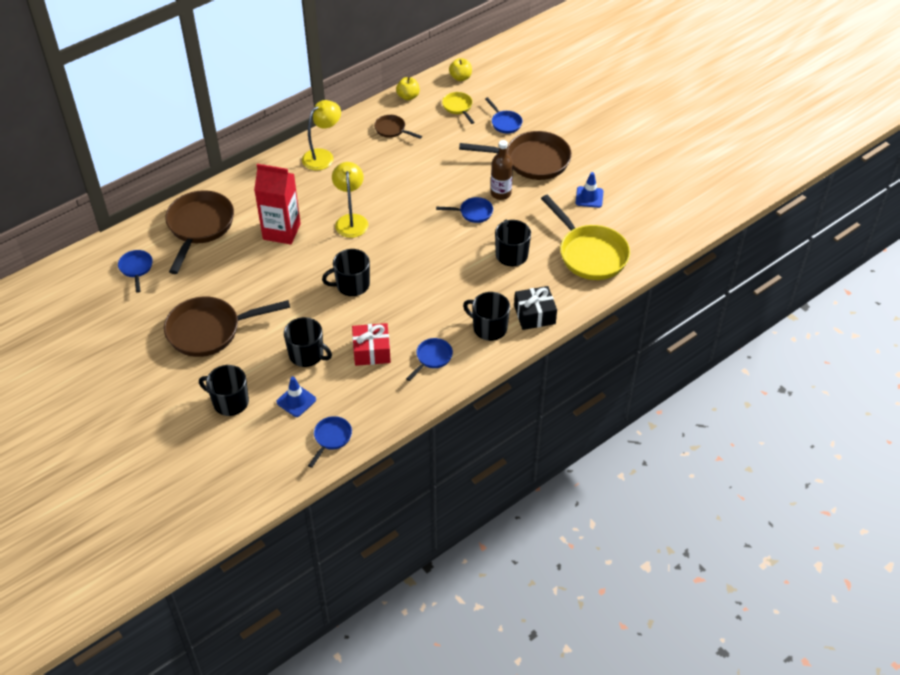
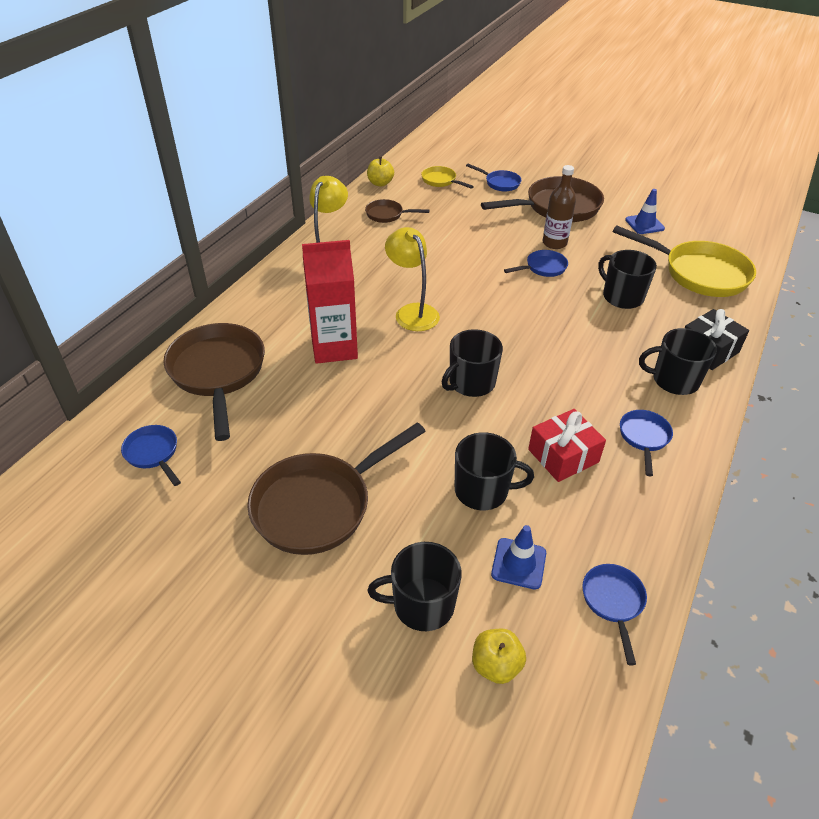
camera: 25 degrees left, 5 degrees down
(460, 77) = (421, 157): yellow apple -> yellow apple (496, 665)

